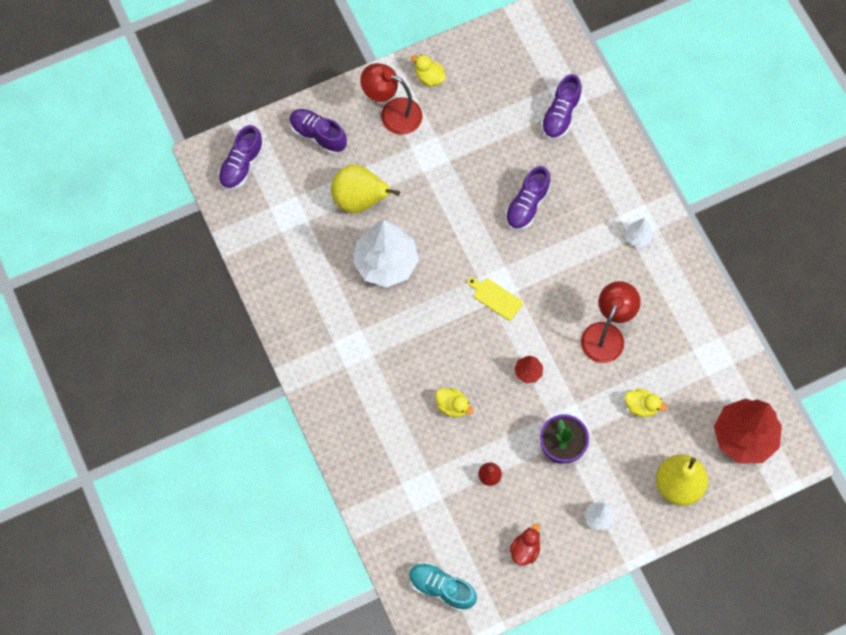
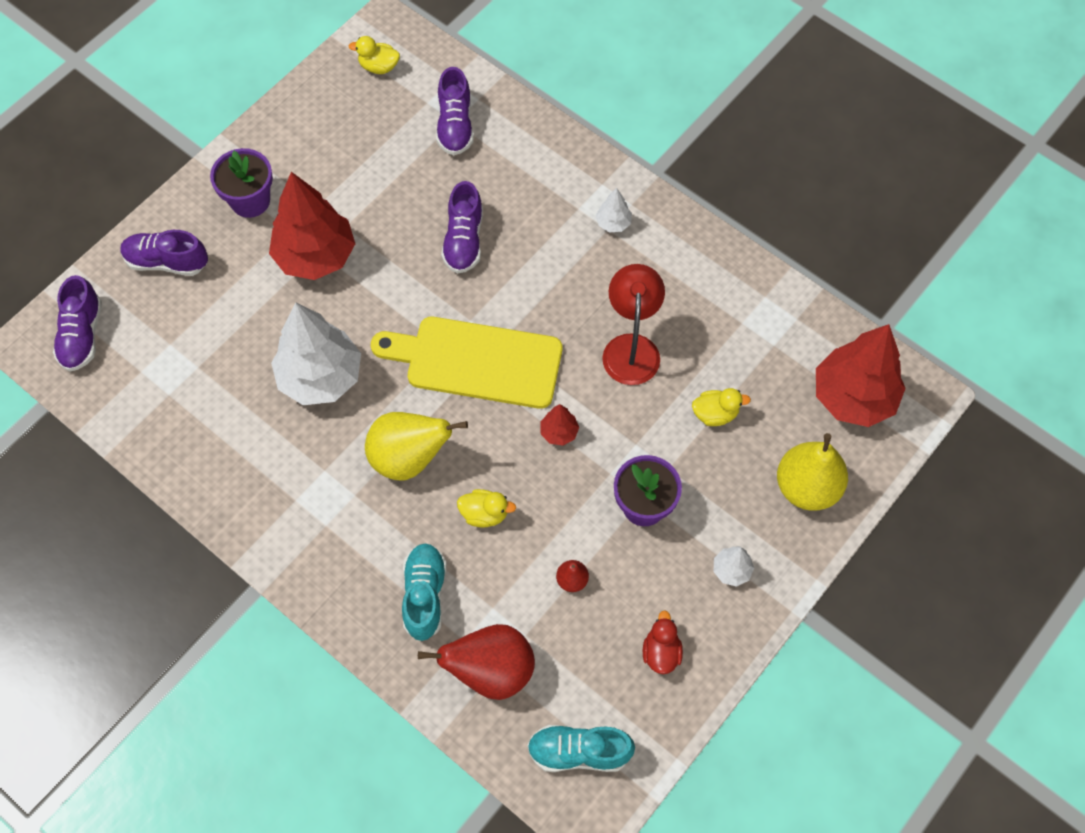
camera: 25 degrees left, 5 degrees down
(360, 200) = (254, 316): yellow pear -> yellow pear (409, 458)
(389, 443) = (424, 595): none -> turquoise shoe
(392, 113) = (250, 201): red lamp -> purple flower pot
(409, 511) = (491, 671): none -> red pear
(420, 174) = (316, 256): none -> red tree
(429, 77) = (277, 144): yellow duck -> yellow duck (379, 67)
(496, 298) = (477, 361): yellow cutting board -> yellow cutting board, size x2.36

